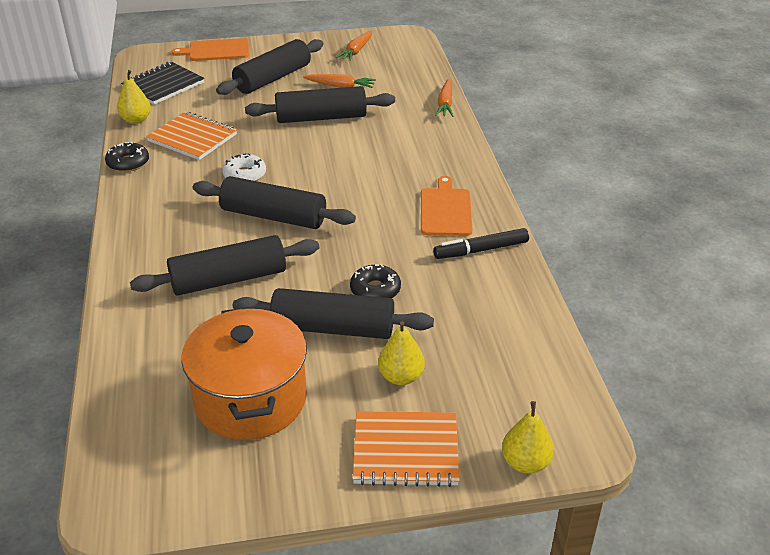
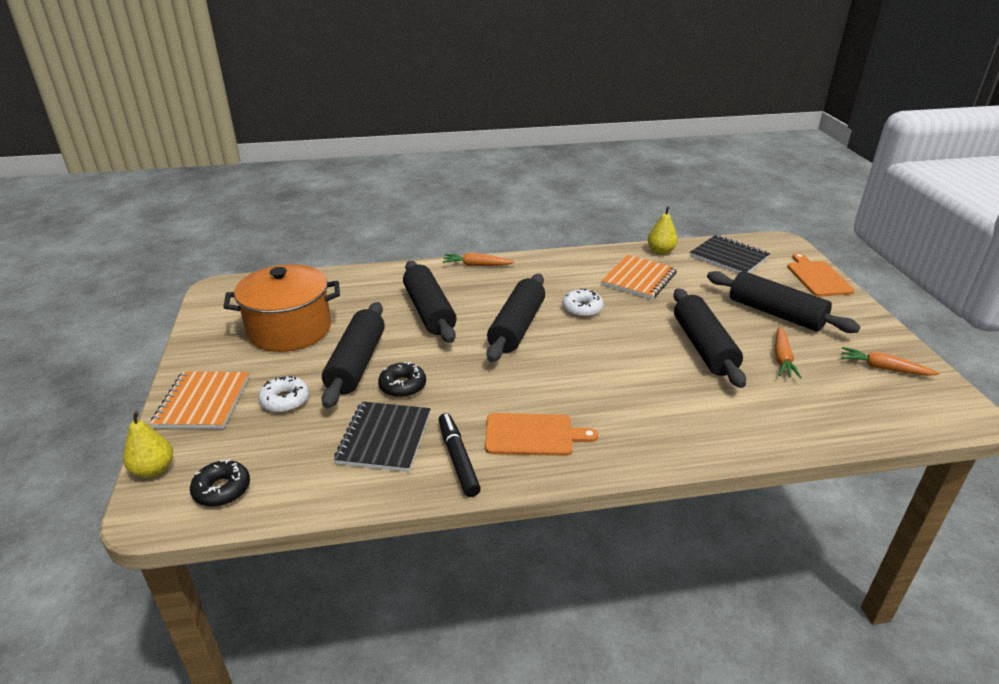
camera: 90 degrees right, 5 degrees down
(128, 163) = (590, 255): black donut -> black donut (222, 490)
(401, 377) = (285, 400): yellow pear -> white donut
(445, 104) = (779, 443): orange carrot -> orange carrot (477, 265)
(457, 296) = (384, 438): none -> black notebook

